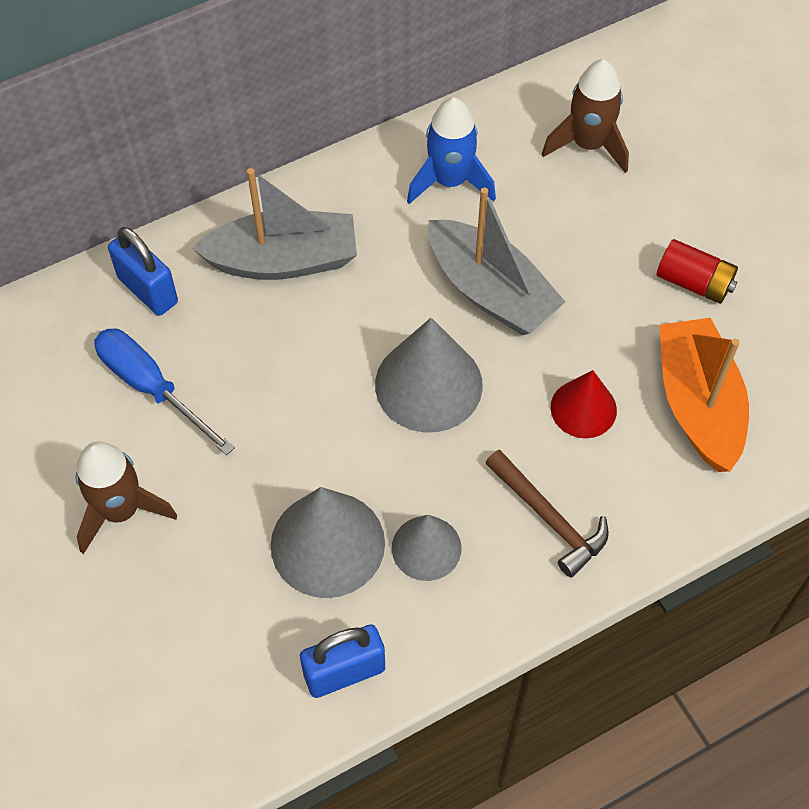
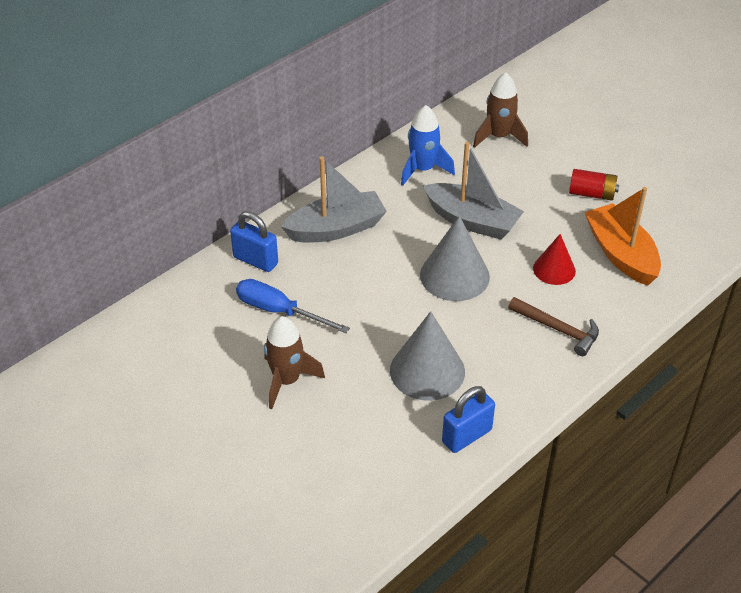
camera: 15 degrees left, 15 degrees down
(426, 548) = (489, 360): grey cone -> none

